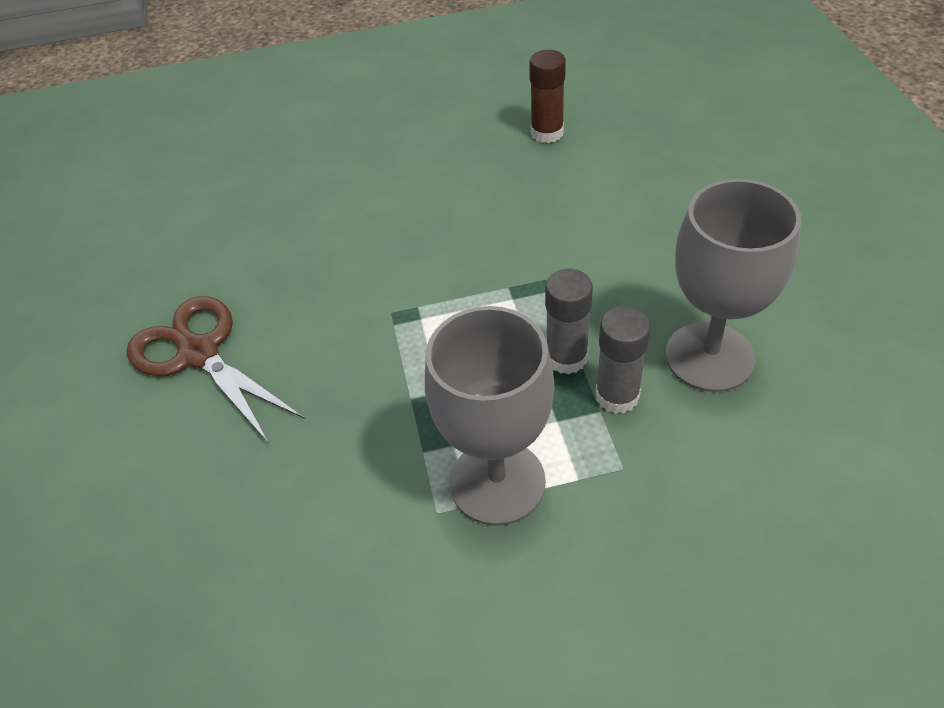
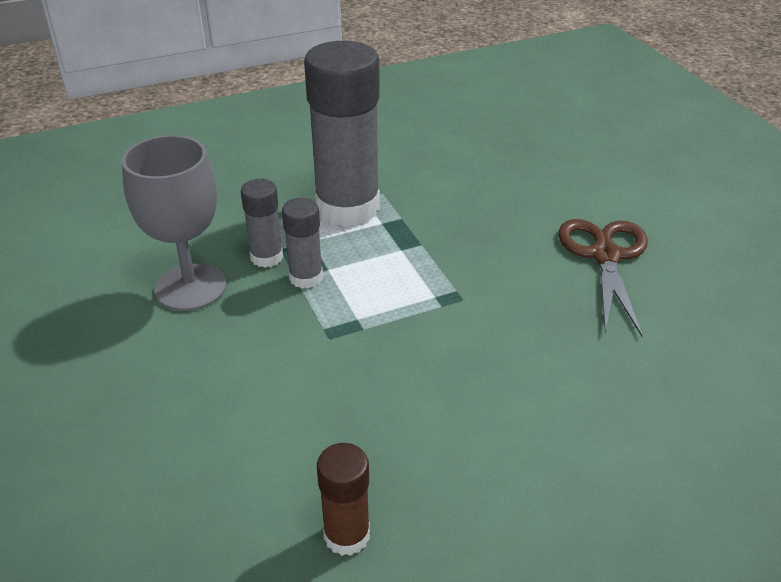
camera: 165 degrees right, 10 degrees down
(199, 354) = (605, 256): brown scissors -> brown scissors turned 120 degrees counterclockwise
(497, 482) = (347, 208): grey goblet -> grey glue stick

